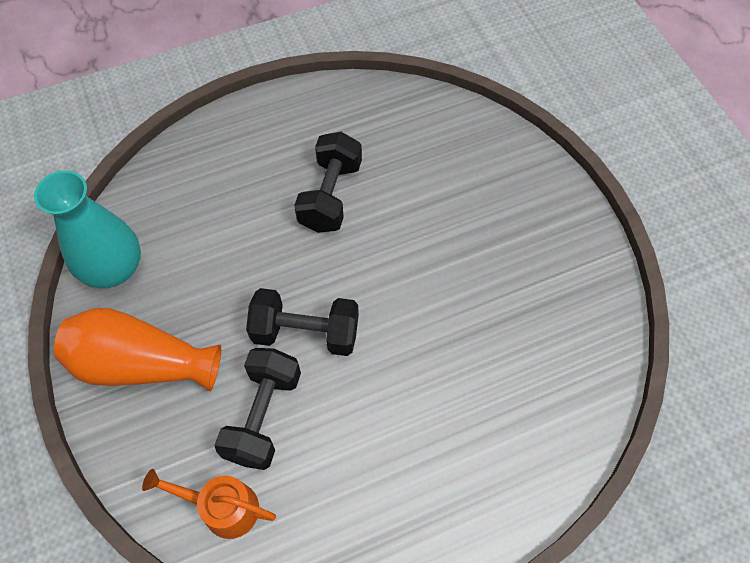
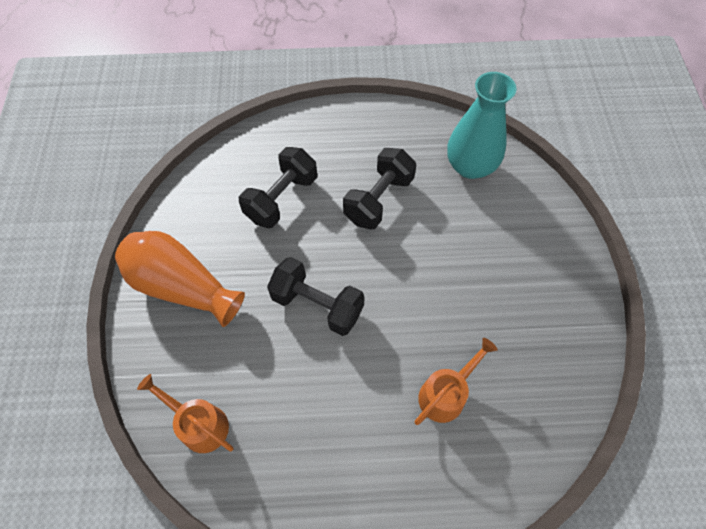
camera: 20 degrees right, 0 degrees up
(114, 268) = (190, 205): turquoise vase -> turquoise vase (470, 166)
(263, 415) = (258, 361): black dumbbell -> black dumbbell (281, 198)
(478, 379) = (446, 393): none -> orange watering can

